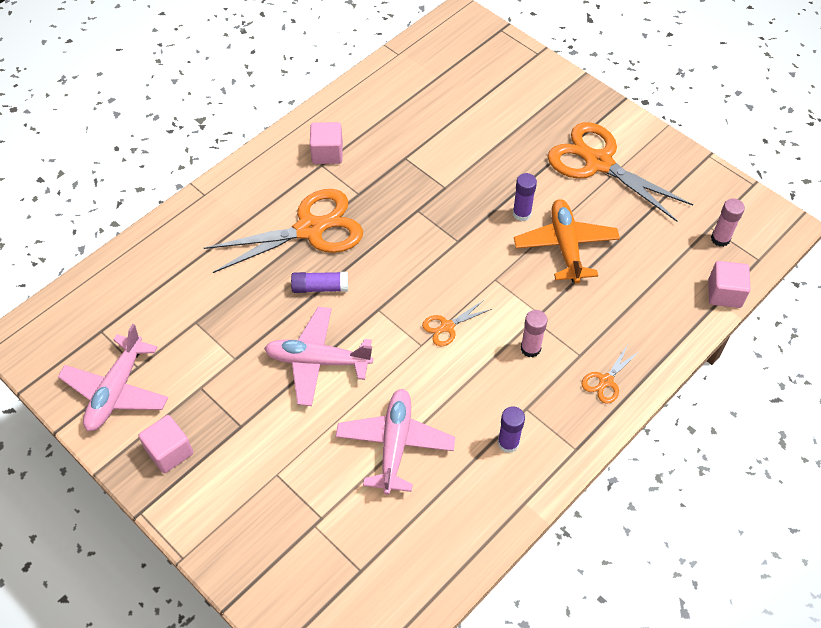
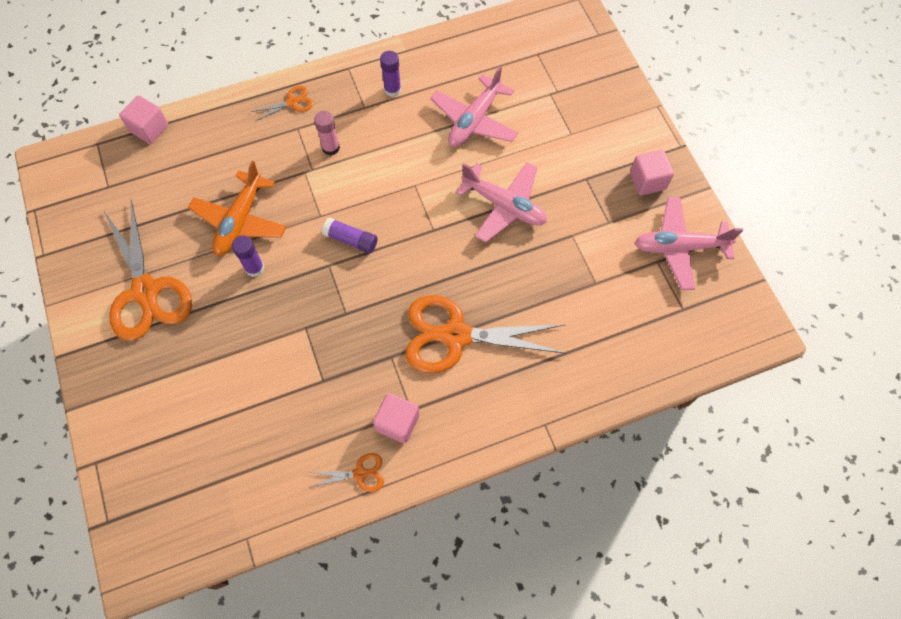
camera: 155 degrees left, 10 degrees up
(116, 390) = (679, 247): pink plane -> pink plane turned 135 degrees counterclockwise
(320, 287) = (473, 271): purple glue stick -> purple glue stick (351, 240)
(447, 327) = (385, 191): orange scissors -> orange scissors (360, 473)
(720, 239) = (109, 173): pink glue stick -> none

